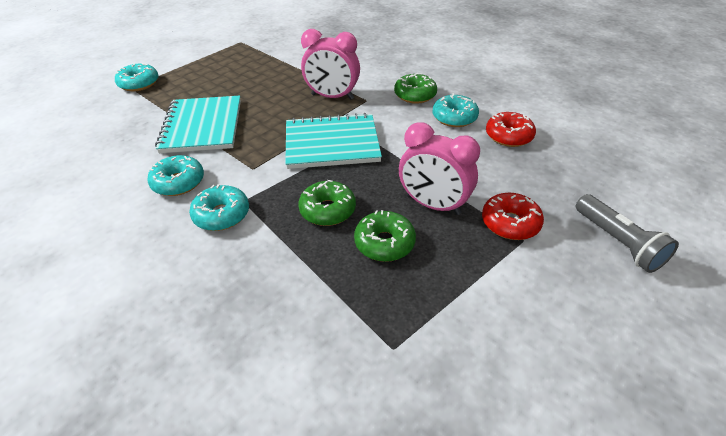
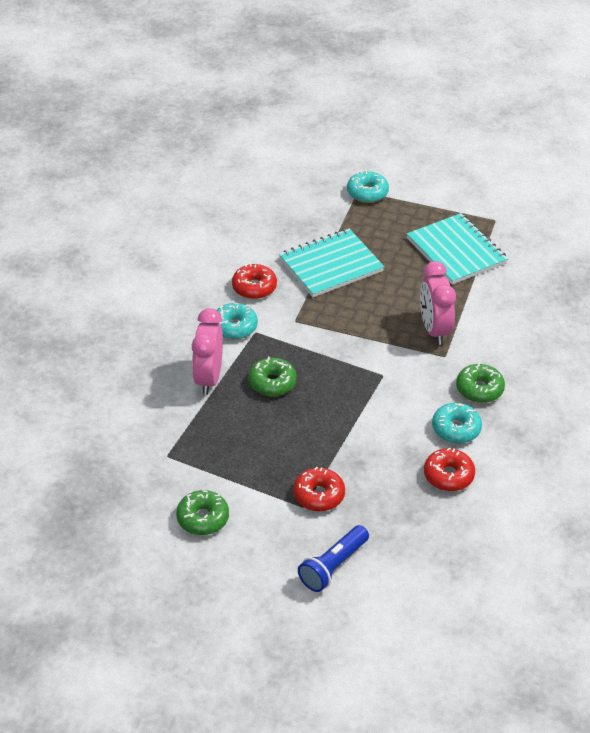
camera: 65 degrees right, 0 degrees up
(178, 182) = (254, 287): turquoise donut -> red donut
(332, 143) = (358, 355): turquoise notebook -> turquoise notebook (456, 251)
(384, 243) = (255, 426): green donut -> green donut (203, 518)
(433, 205) = (314, 443): pink clock -> pink clock (208, 378)
(617, 242) = (333, 566): grey flashlight -> blue flashlight

